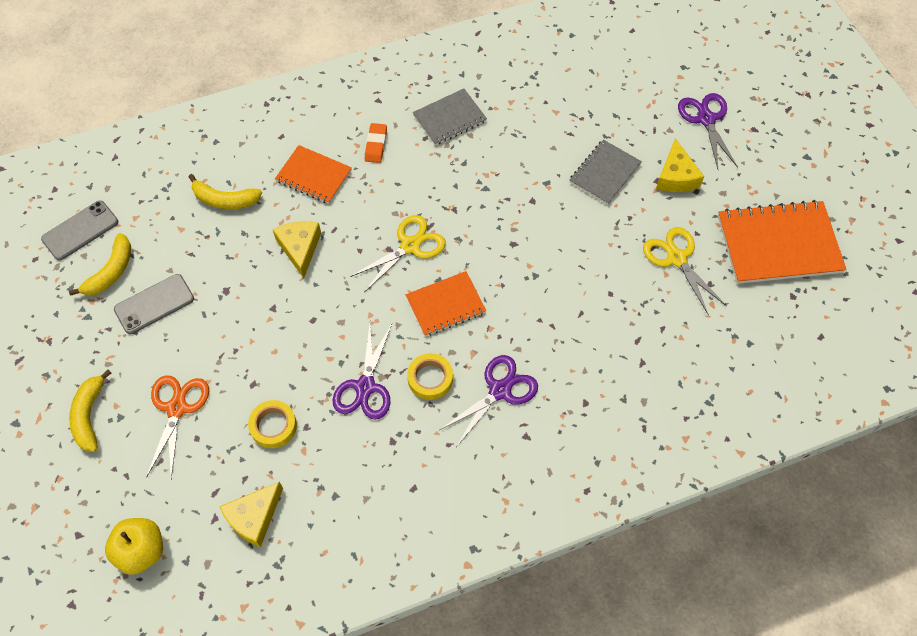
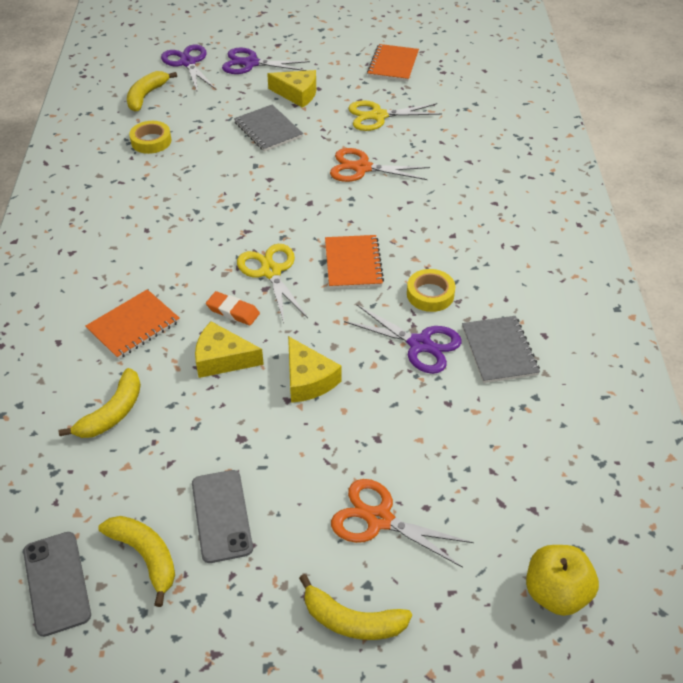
camera: 70 degrees left, 15 degrees down
(254, 517) = (541, 471): yellow cheese -> yellow cheese (308, 379)
(273, 426) = (437, 431): yellow tape -> yellow tape (151, 141)
(376, 145) = (128, 267): orange eraser -> orange eraser (233, 311)
(449, 118) = (135, 207): grey notebook -> grey notebook (499, 351)
(500, 390) = (462, 250): purple scissors -> purple scissors (187, 63)
(584, 270) = (361, 168): none -> orange scissors
(606, 60) = (146, 96): none -> yellow banana
(778, 244) = (393, 64): orange notebook -> orange notebook, size x0.59

